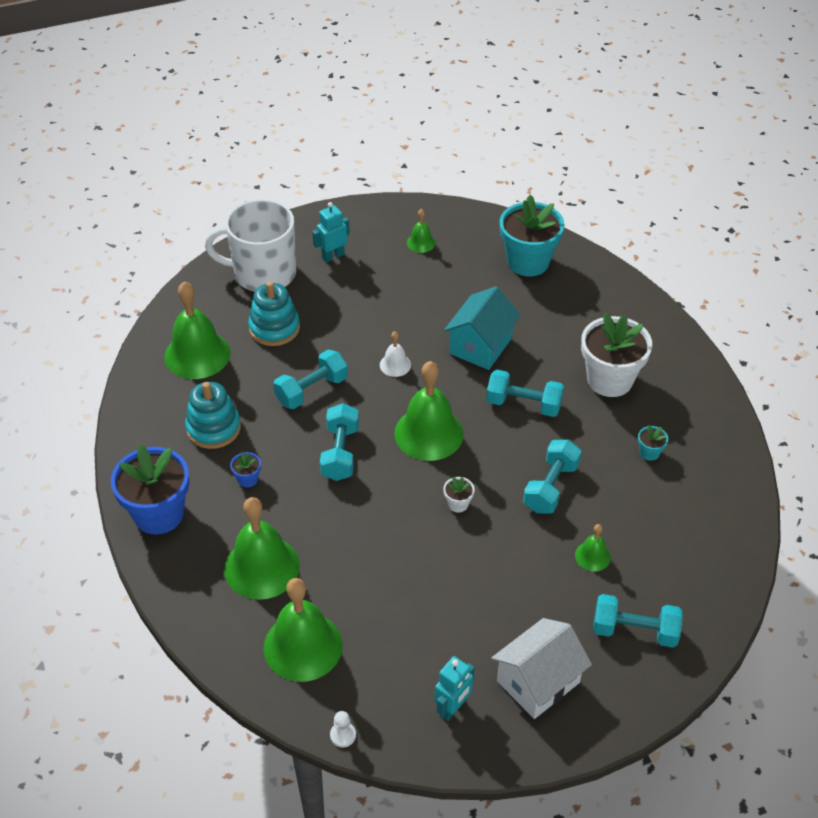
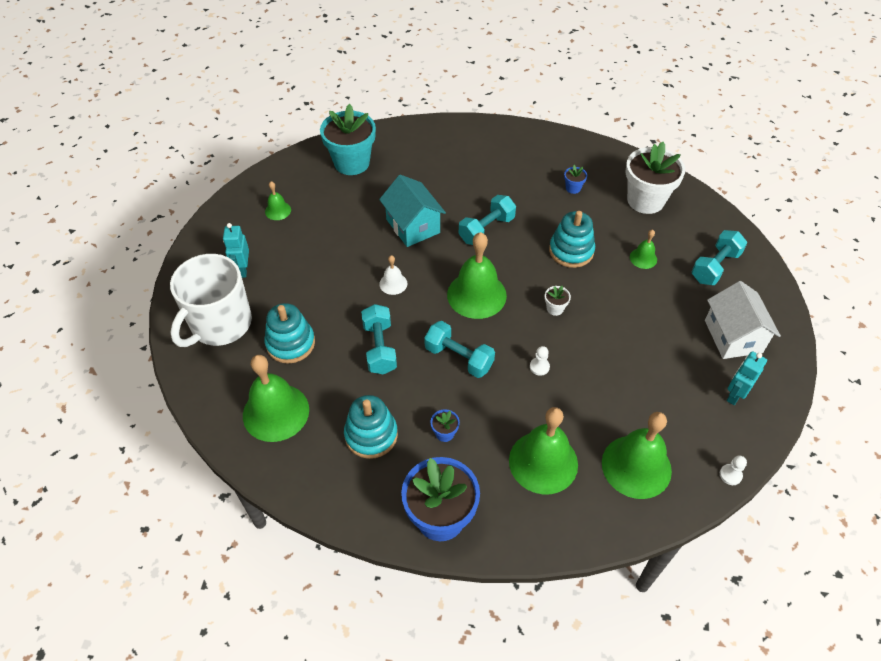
camera: 60 degrees left, 5 degrees up
(372, 520) = (539, 367): none -> white pawn
(453, 708) = (734, 395): turquoise robot -> turquoise robot turned 120 degrees counterclockwise
(551, 487) = (571, 251): turquoise dumbbell -> turquoise stacking toy
(610, 380) = (496, 176): white flower pot -> white flower pot (645, 200)
(649, 452) = (573, 188): turquoise flower pot -> blue flower pot

